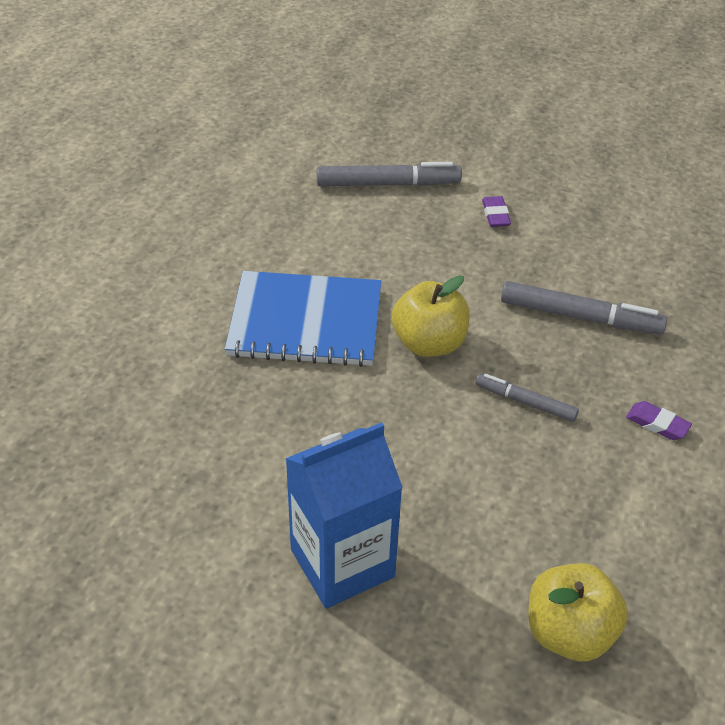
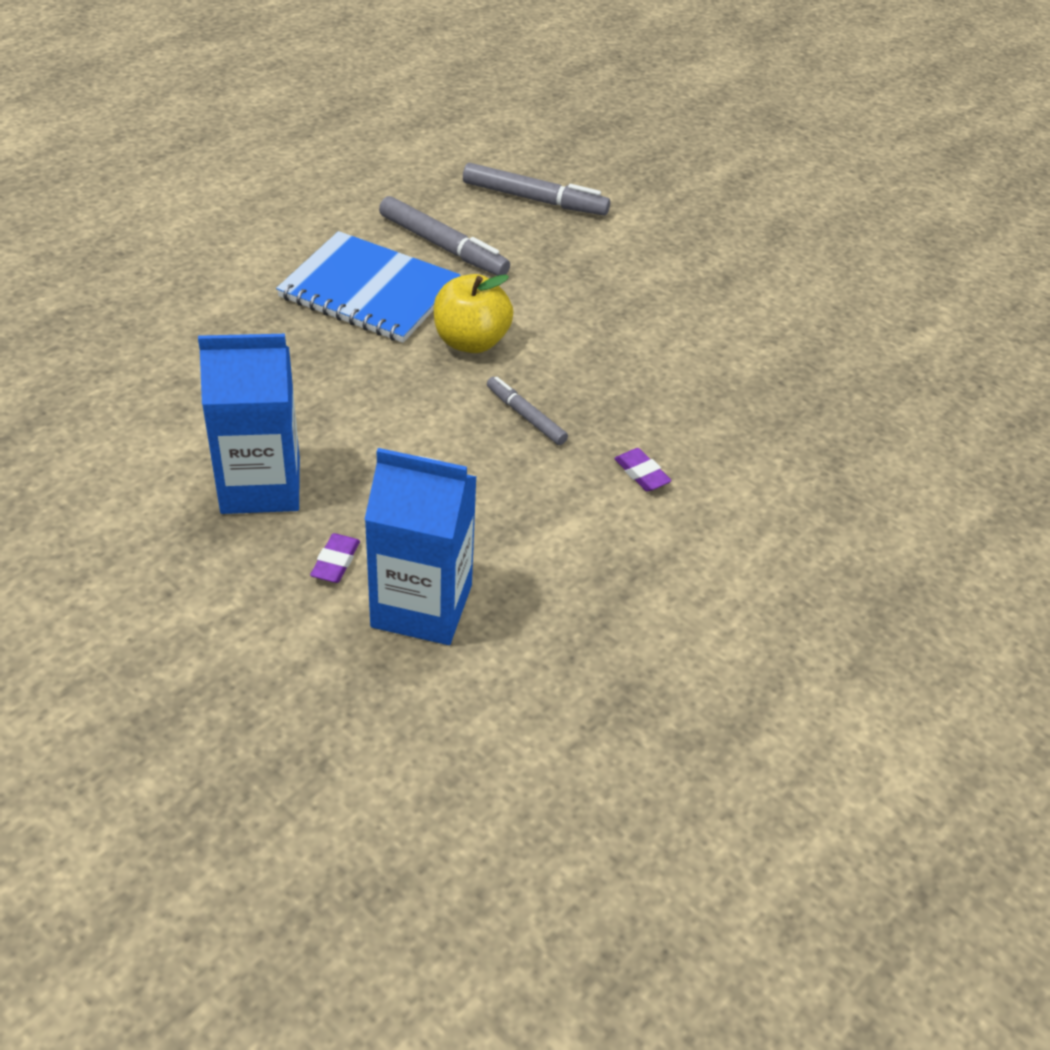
camera: 20 degrees right, 0 degrees up
(495, 215) = (621, 254): purple eraser -> purple eraser (335, 562)
(569, 632) = (421, 606): yellow apple -> blue carton
(580, 317) = (637, 363): grey marker -> grey marker (443, 246)

